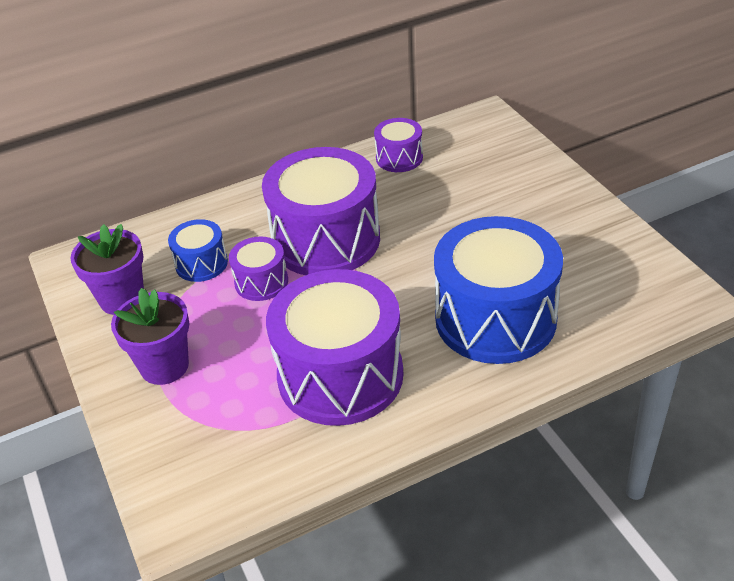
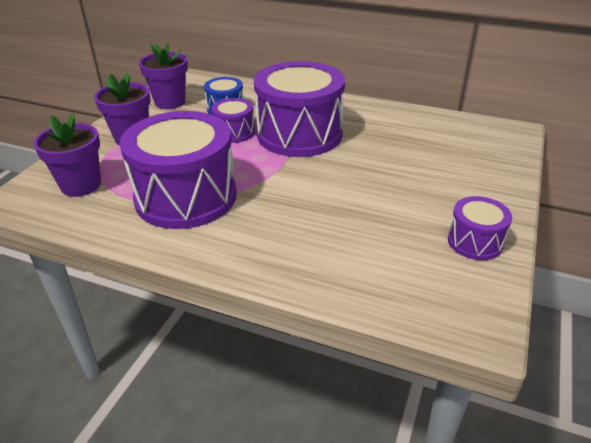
camera: 45 degrees right, 5 degrees down
(217, 450) = (81, 185): none -> purple flower pot
(399, 158) = (413, 121): purple drum -> purple drum (475, 242)
(495, 319) = (315, 233): blue drum -> none

